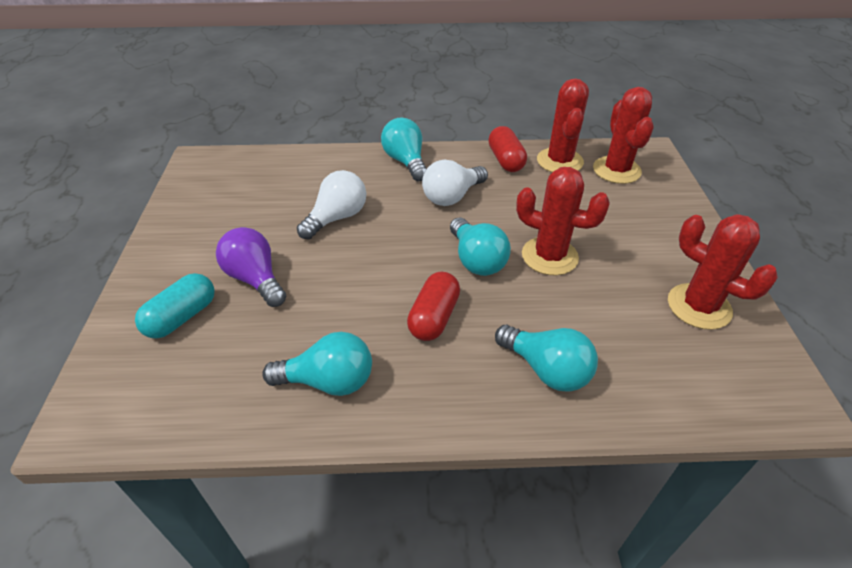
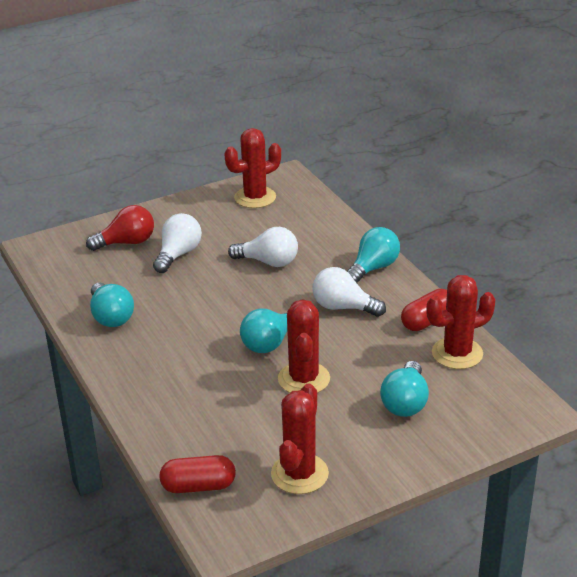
camera: 65 degrees right, 10 degrees down
(182, 317) = (127, 242): turquoise capsule -> red light bulb
(255, 279) = (178, 254): purple light bulb -> white light bulb
(434, 317) = (193, 341): red capsule -> red capsule (198, 486)
(546, 369) = (176, 405): turquoise light bulb -> turquoise light bulb (405, 402)
(616, 170) = (475, 393): red cactus -> red cactus (255, 197)

